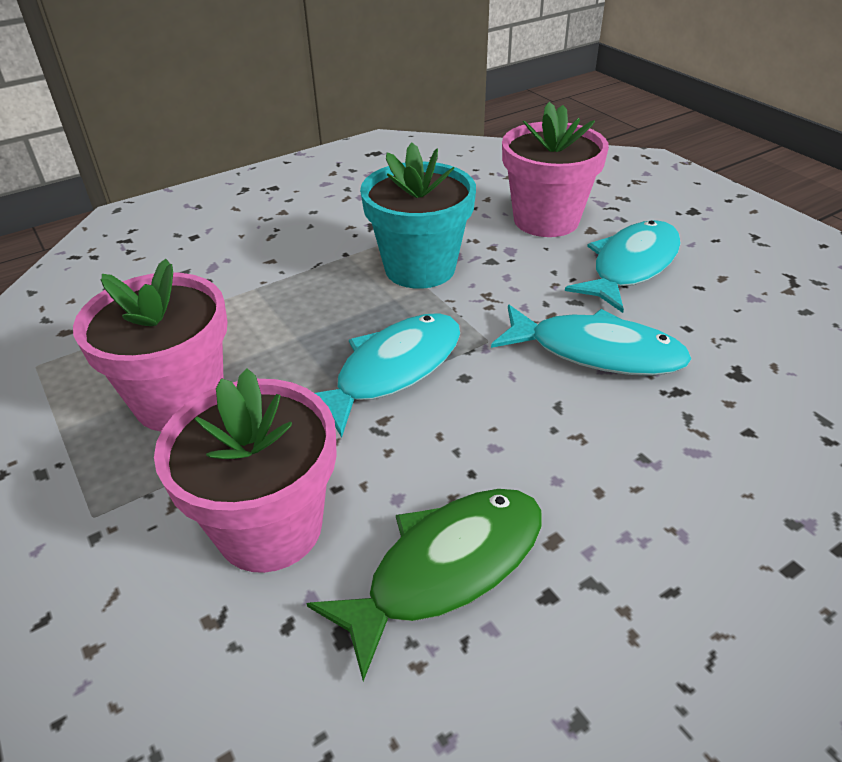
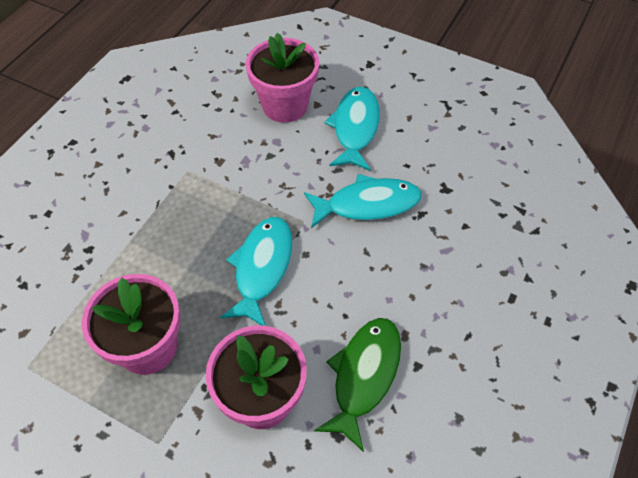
camera: 30 degrees left, 15 degrees up
(420, 268) = (228, 180): turquoise flower pot -> none

